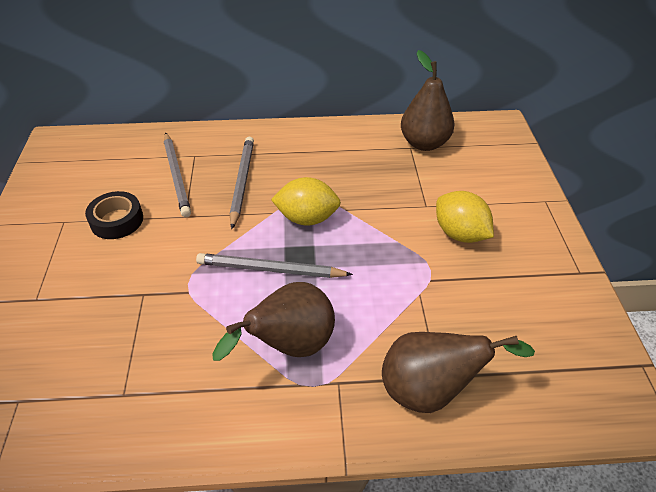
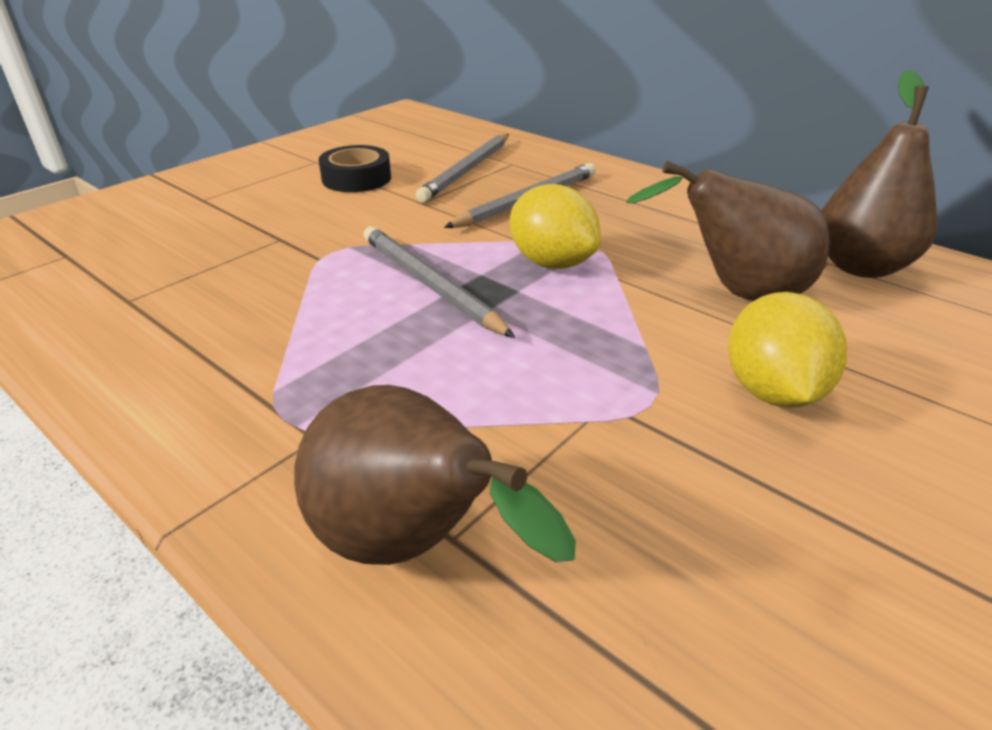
camera: 45 degrees right, 10 degrees down
(289, 346) = (327, 363): brown pear -> brown pear (736, 292)

